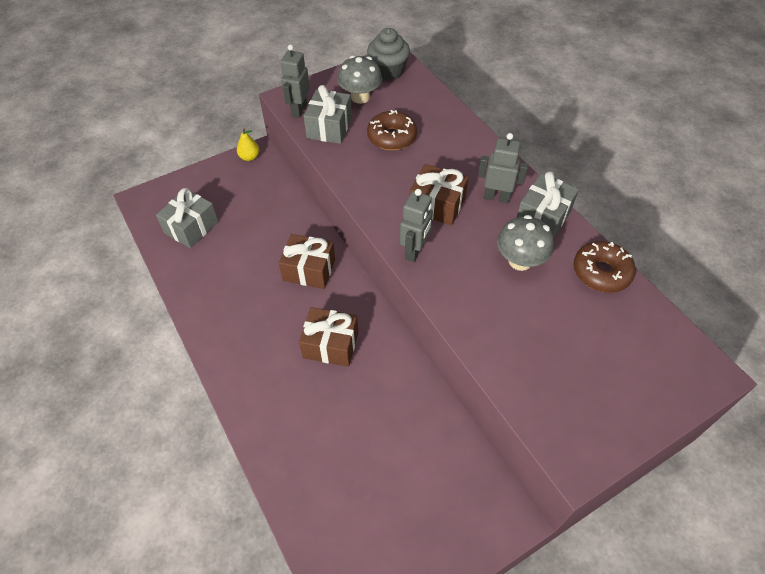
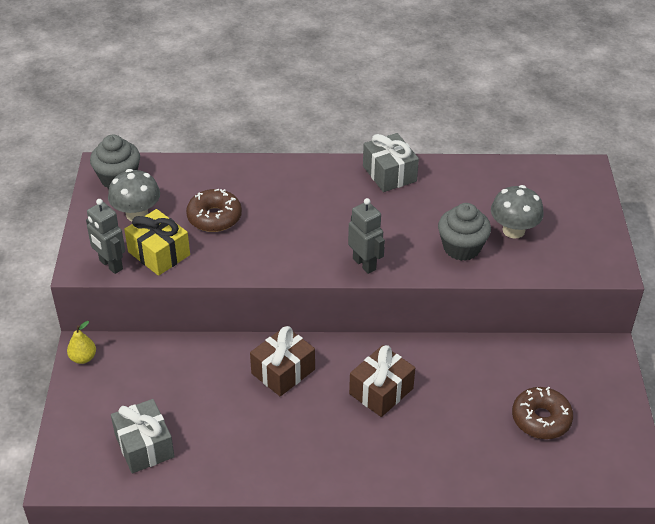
camera: 60 degrees left, 10 degrees down
(329, 127) = (159, 253): grey gift -> yellow gift
(437, 205) = (324, 227): brown gift -> none
(494, 313) = (461, 248): none -> grey cupcake
(496, 197) = (346, 188): grey robot -> none
(520, 261) = (423, 209): grey mushroom -> grey mushroom (513, 230)
(601, 272) = (467, 172): brown donut -> brown donut (541, 419)

